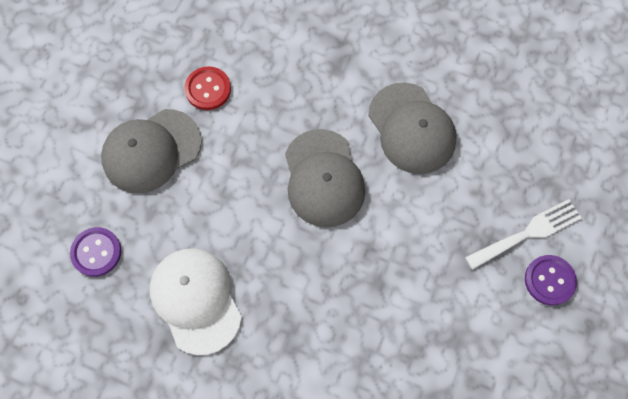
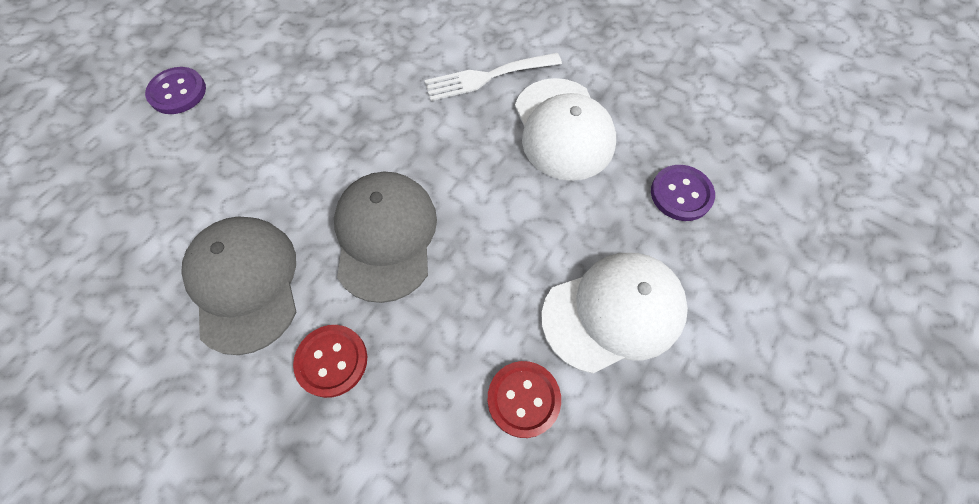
camera: 170 degrees left, 5 degrees down
(151, 151) = (613, 312): grey cap -> white cap
(334, 91) = (332, 361): none -> red button
(527, 233) = (172, 138): white fork -> white fork (487, 77)

